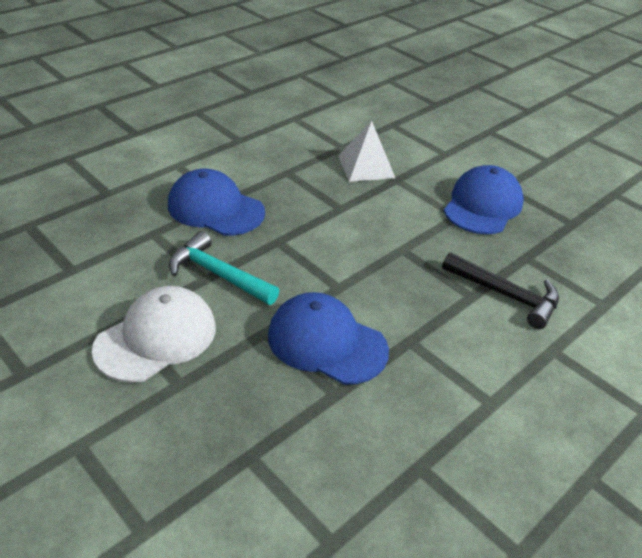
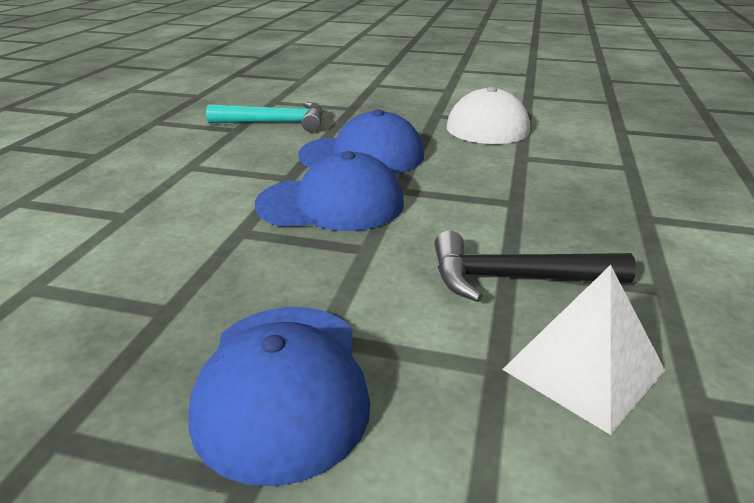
camera: 150 degrees right, 10 degrees down
(215, 208) = (633, 206): blue cap -> blue cap (331, 204)
(218, 274) = (516, 162): turquoise hammer -> turquoise hammer (275, 123)
(505, 295) = (193, 247): black hammer -> black hammer (515, 279)

